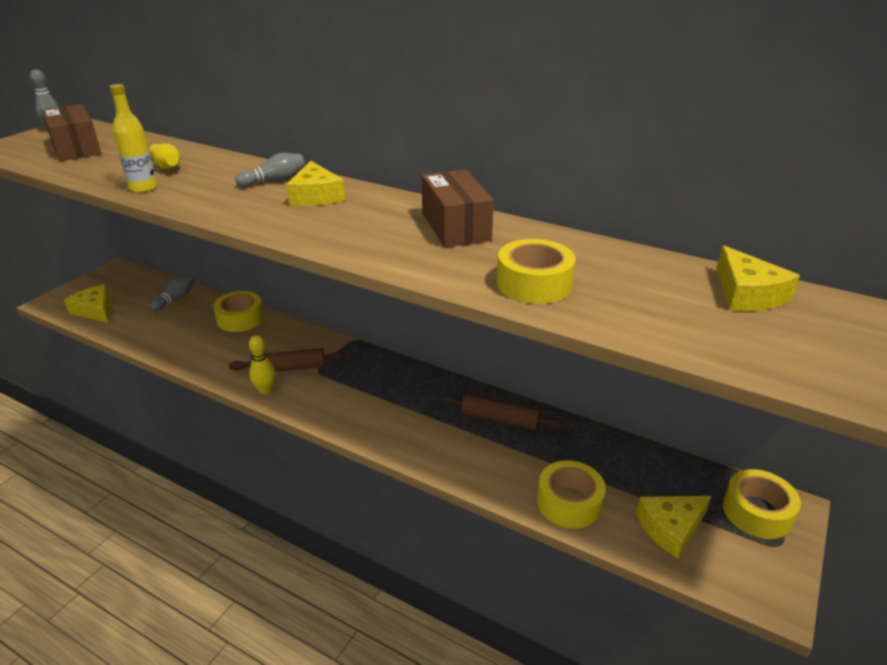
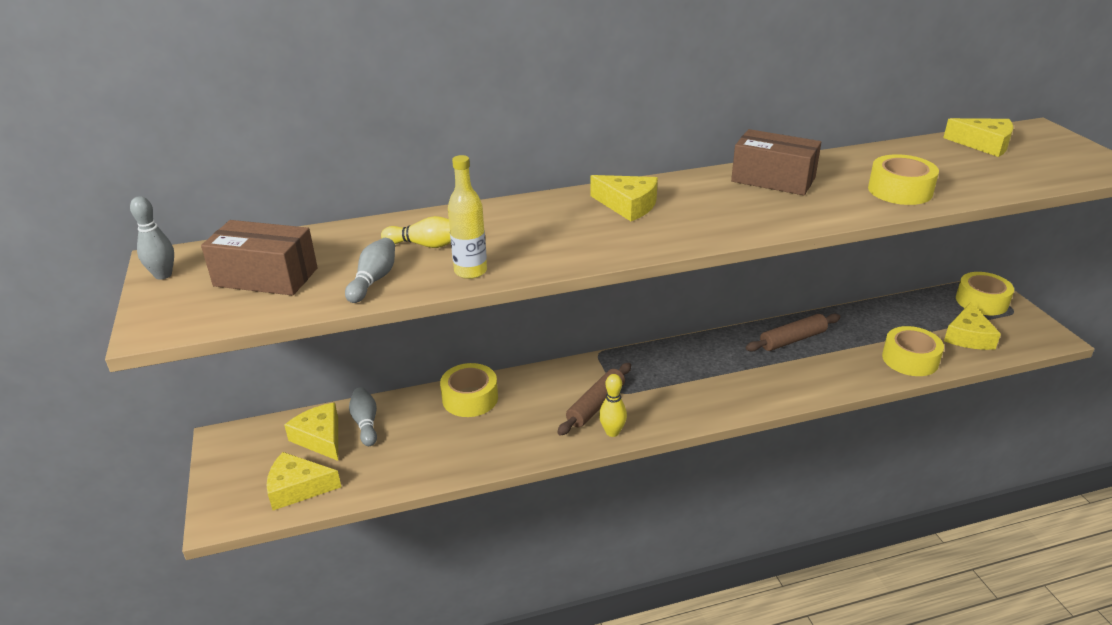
camera: 45 degrees left, 0 degrees up
(147, 293) = (320, 438): none -> yellow cheese
(275, 180) = (561, 210): grey bowling pin -> grey bowling pin (373, 280)

